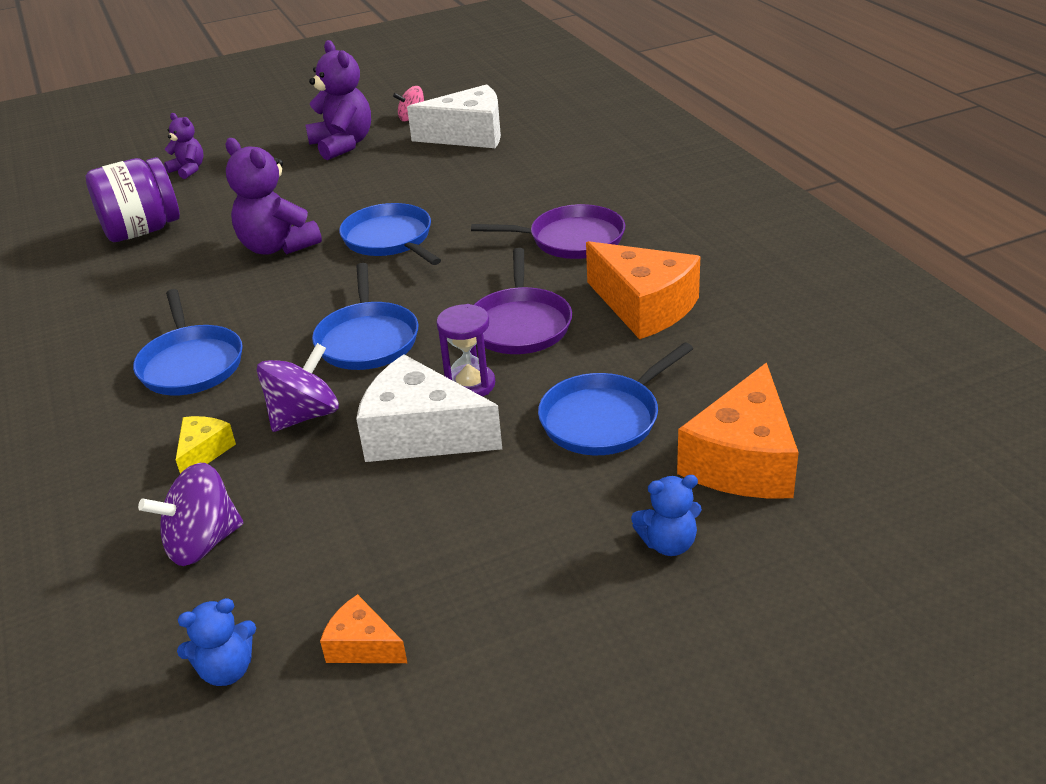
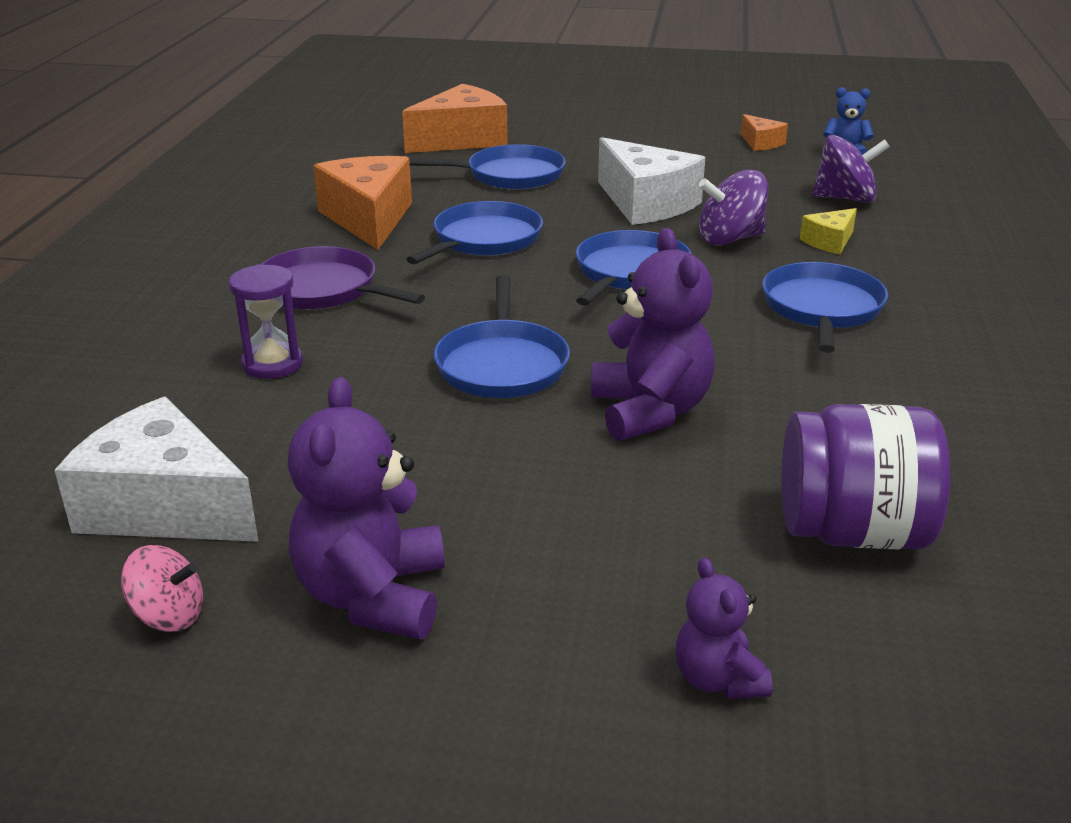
camera: 150 degrees left, 5 degrees down
(470, 385) = (577, 217): purple hourglass -> purple hourglass (272, 364)
(520, 325) = (484, 239): purple pan -> blue pan
(668, 543) = (555, 129): blue teddy bear -> none

